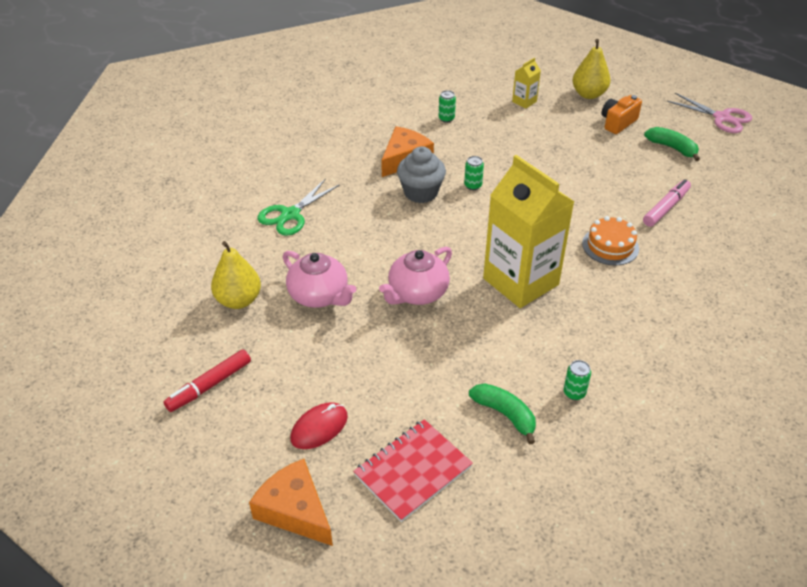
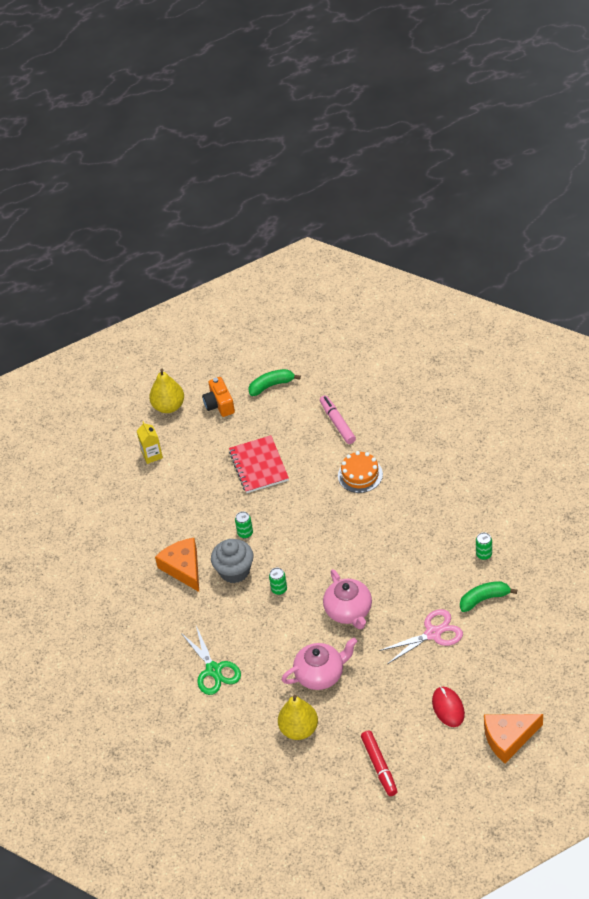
camera: 60 degrees left, 5 degrees up
(412, 471) = (506, 665): red notebook -> red notebook (258, 466)
(446, 118) = (143, 519): green can -> green can (279, 589)
(520, 281) = (369, 543): yellow carton -> none
(722, 118) = (252, 336): pink scissors -> pink scissors (433, 633)

